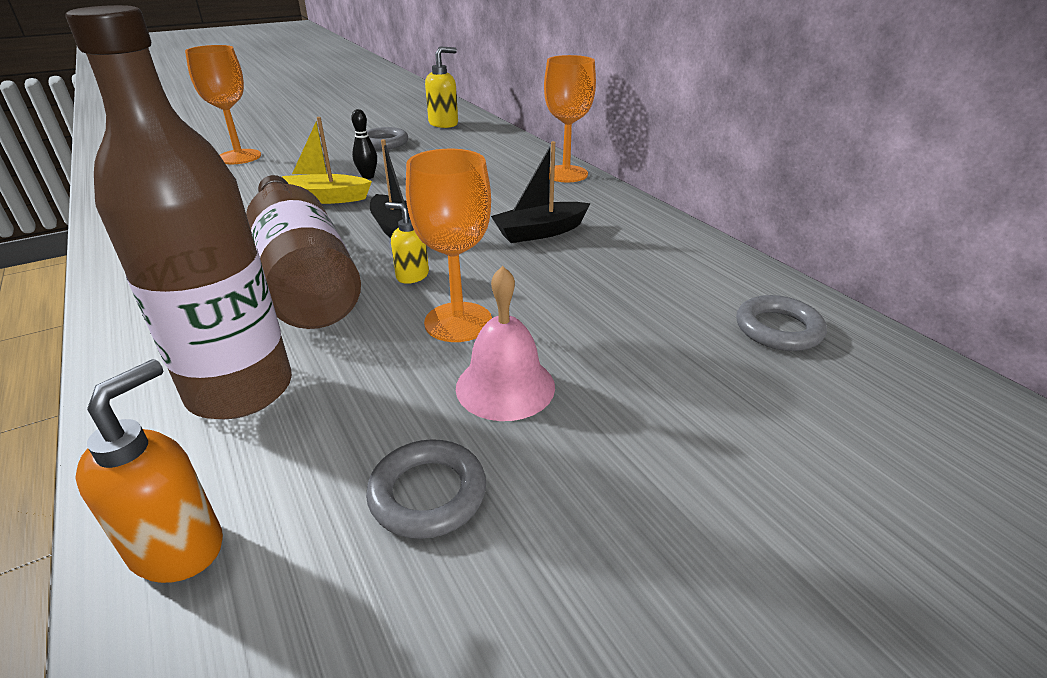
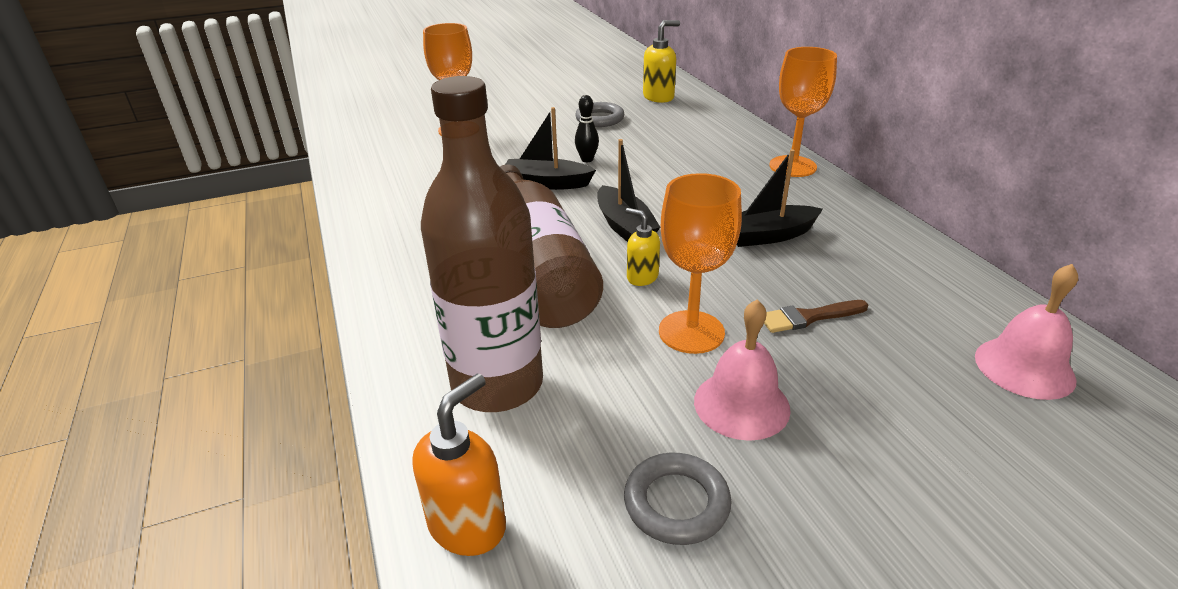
camera: 10 degrees right, 0 degrees up
(324, 198) = (546, 183): yellow boat -> black boat
(576, 300) = (808, 317): none -> brown brush
(778, 329) = (1024, 367): grey ring -> pink bell

